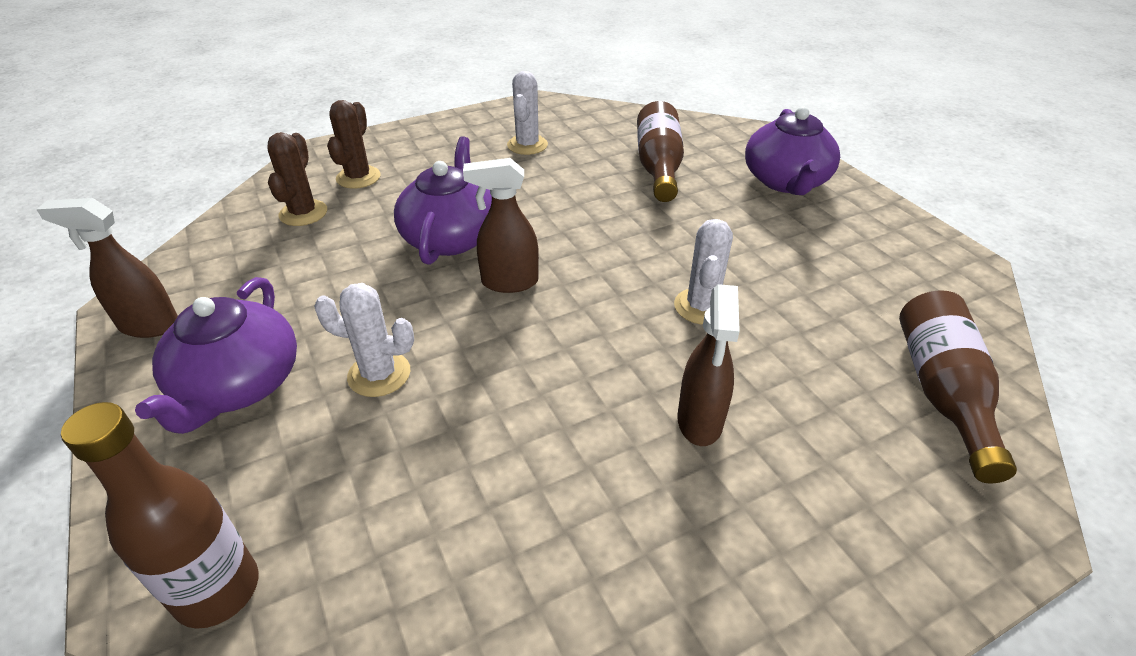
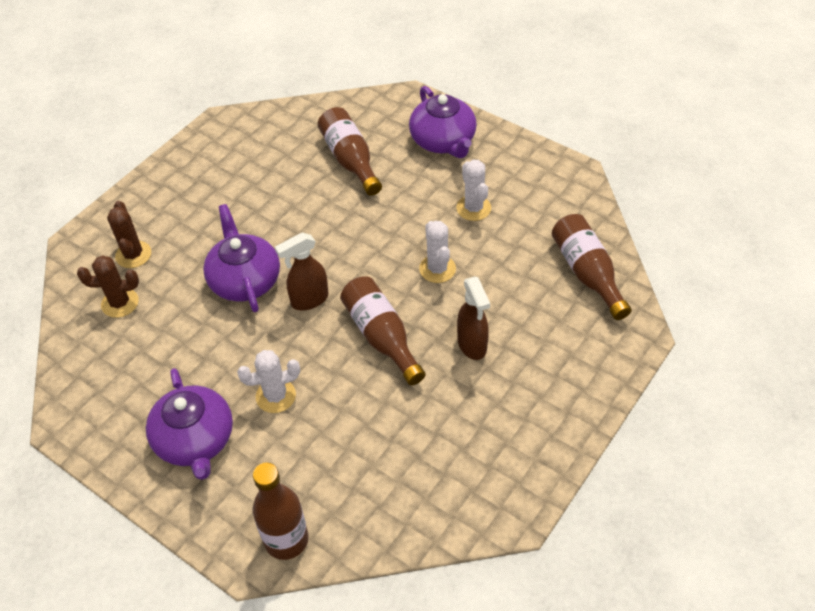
camera: 25 degrees left, 10 degrees up
(148, 325) = (95, 431): brown spray bottle -> none
(303, 213) = (120, 303): brown cactus -> brown cactus turned 75 degrees counterclockwise
(527, 145) = (240, 173): white cactus -> white cactus (473, 208)
(572, 358) = (381, 336): none -> brown bottle

